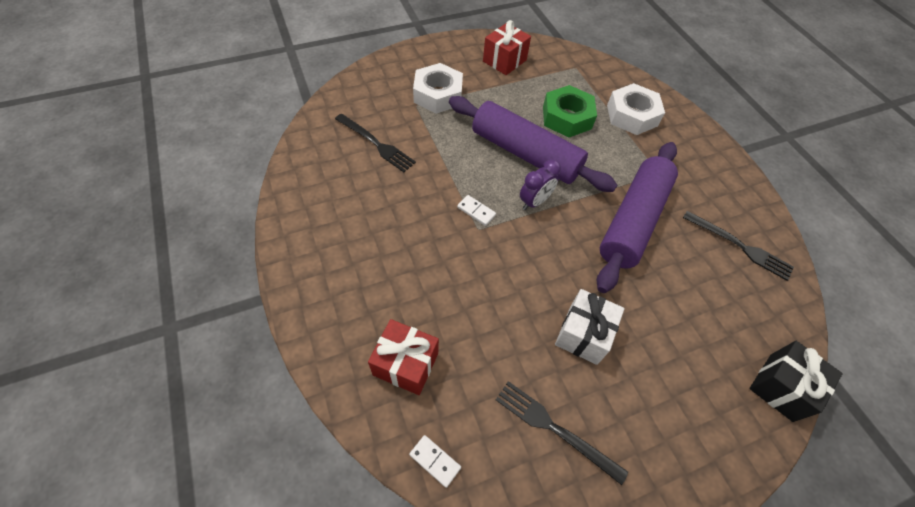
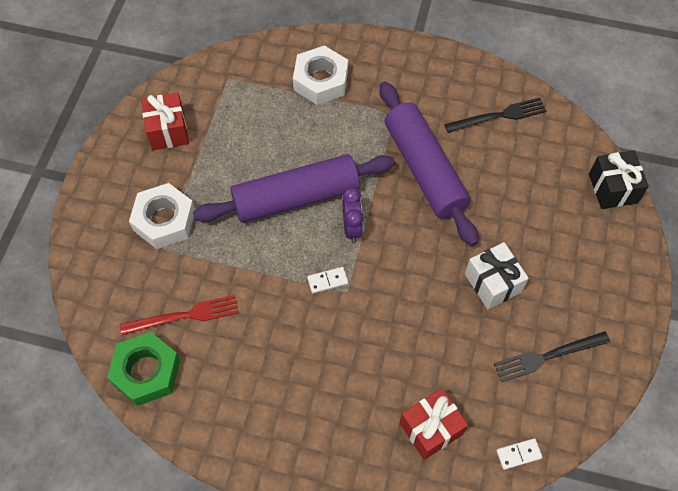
camera: 50 degrees left, 5 degrees up
(376, 144) = (184, 316): black fork -> red fork
(567, 117) = (282, 133): green nut -> green nut (146, 372)

